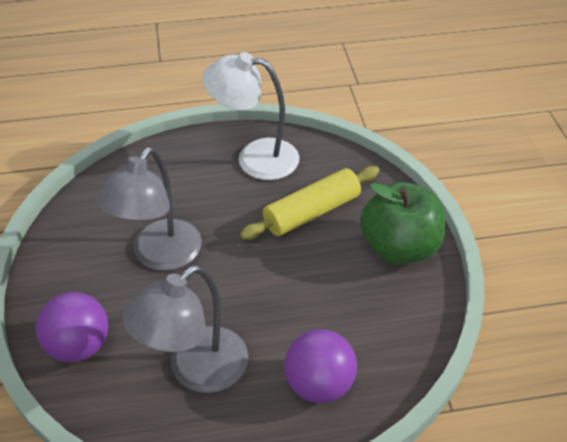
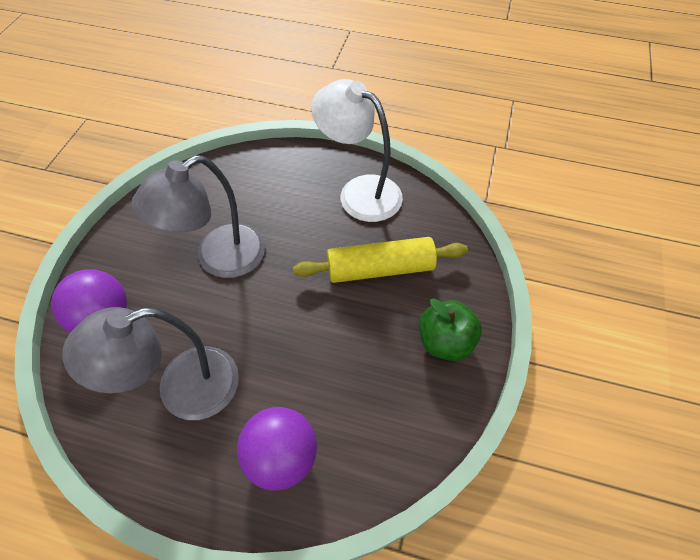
camera: 25 degrees right, 10 degrees up
(399, 247) = (445, 342): green apple -> green apple, size x0.66

